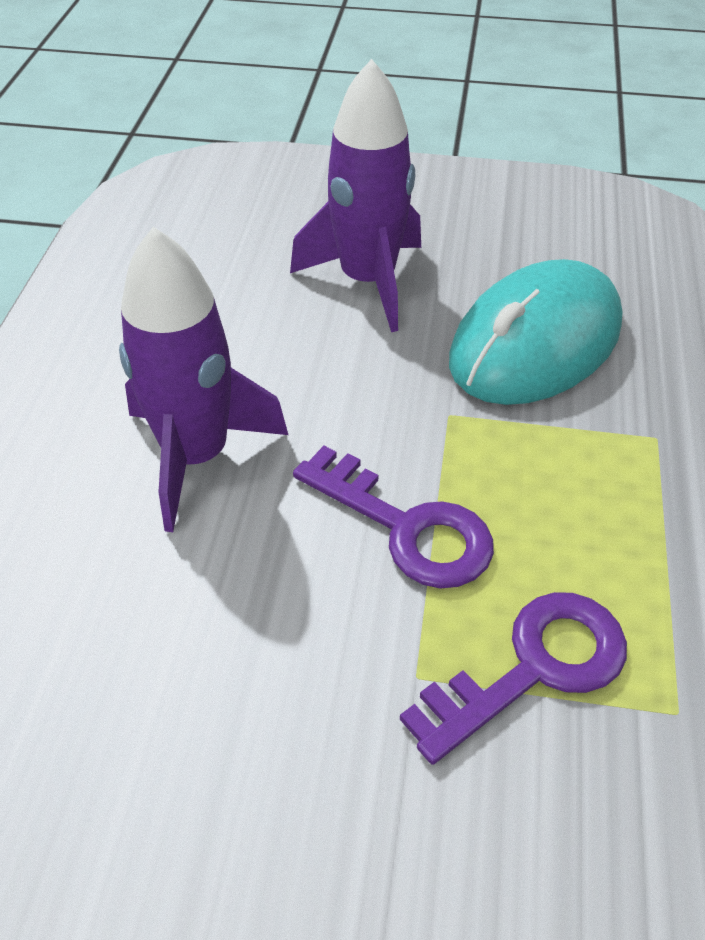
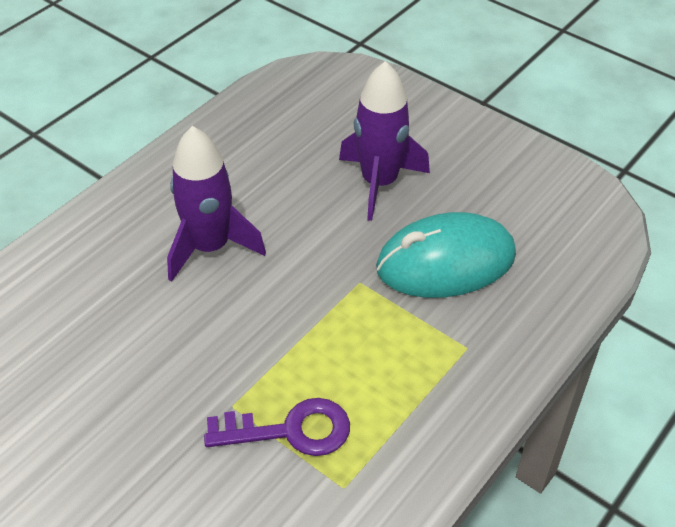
camera: 30 degrees right, 0 degrees up
(406, 527) = (286, 332): purple key -> none

